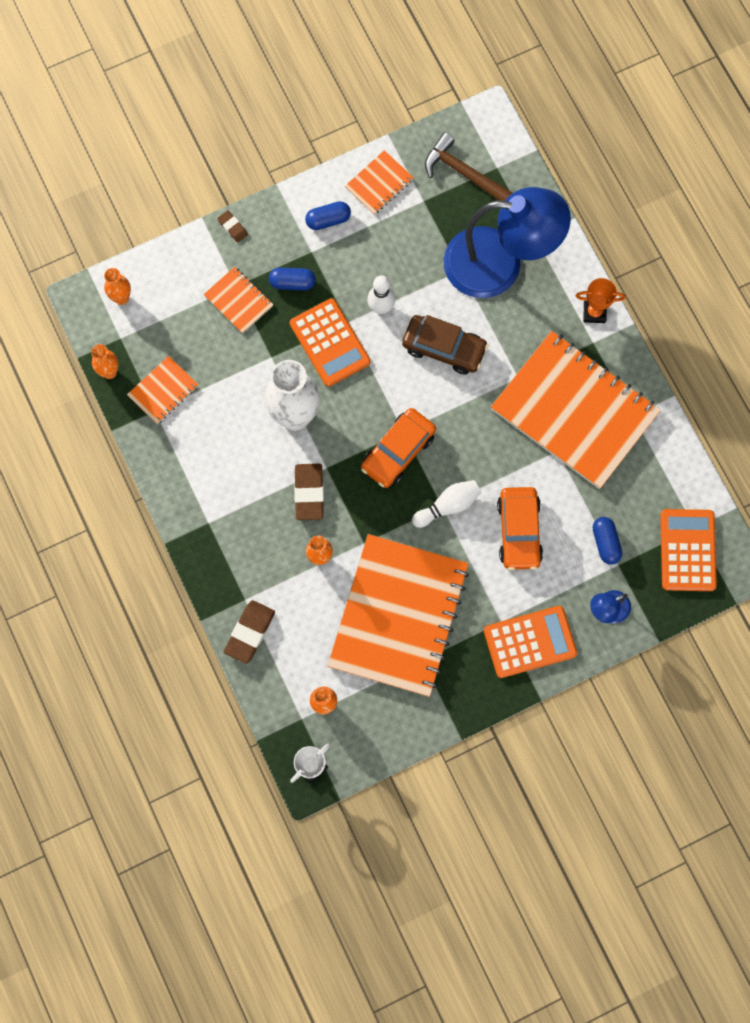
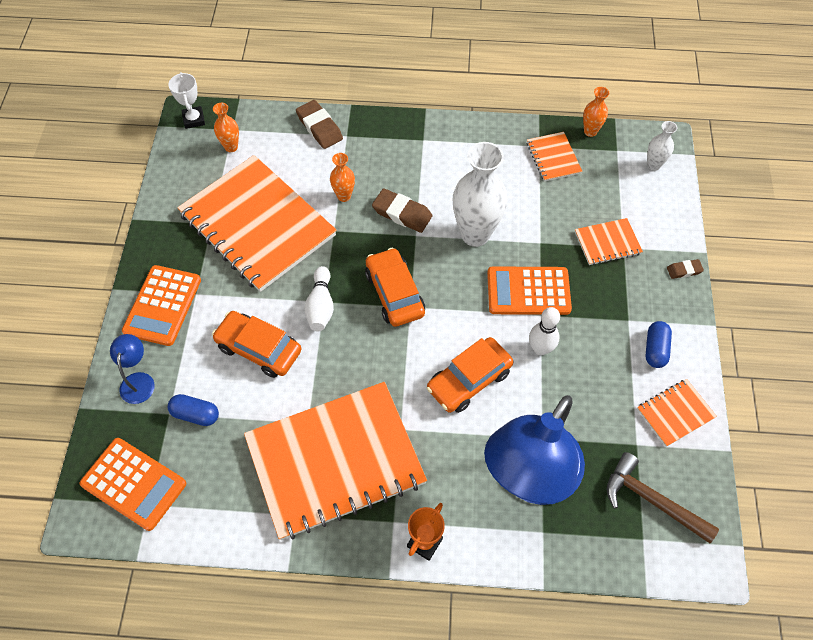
camera: 120 degrees right, 15 degrees down
(121, 298) = (653, 165): orange vase -> white vase
(292, 283) = (604, 290): blue capsule -> none
(379, 183) = (675, 413): orange notebook -> orange notebook turned 75 degrees clockwise
(444, 348) = (469, 380): brown car -> orange car
(463, 173) = (652, 500): brown hammer -> brown hammer turned 120 degrees counterclockwise

